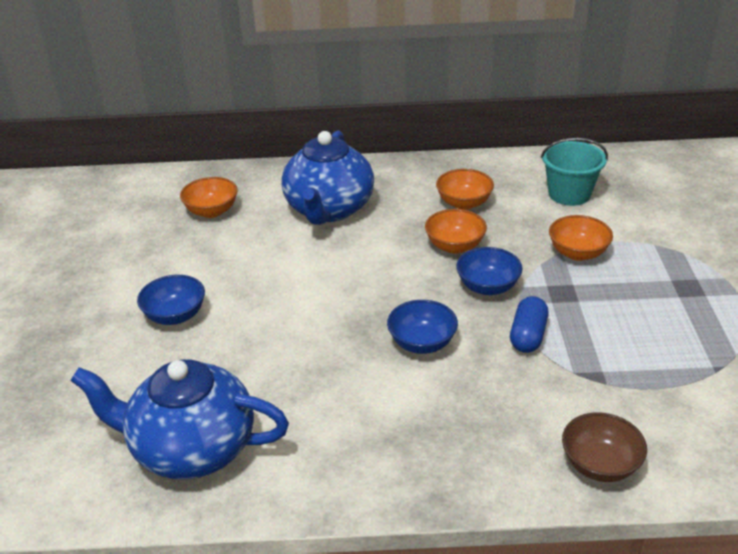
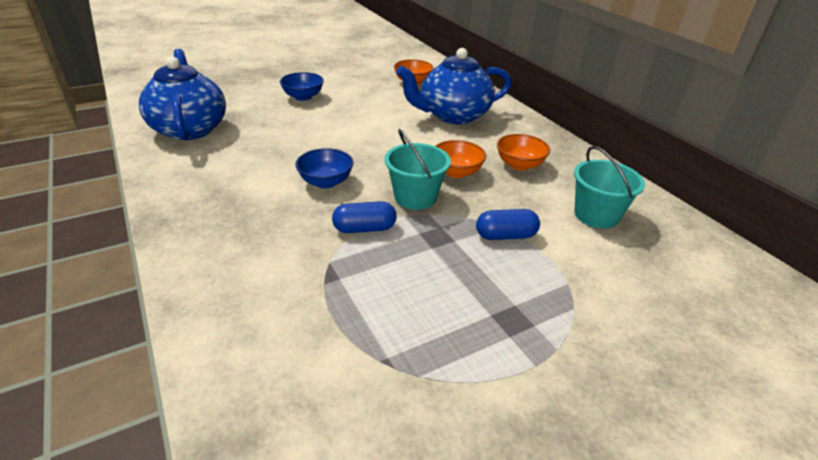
camera: 60 degrees right, 0 degrees up
(487, 287) = (415, 197): blue bowl -> turquoise bucket
(578, 253) = (505, 236): orange bowl -> blue capsule
(600, 465) = (215, 296): brown bowl -> none

